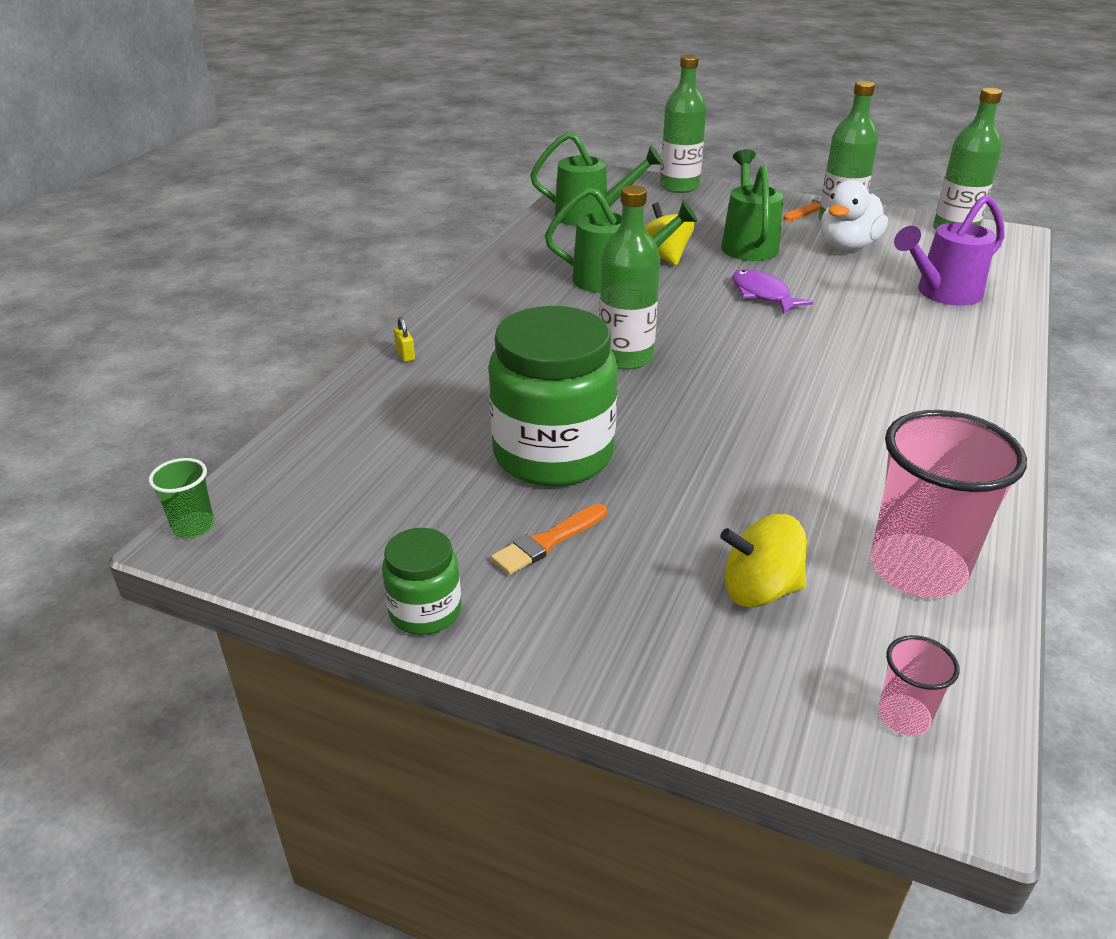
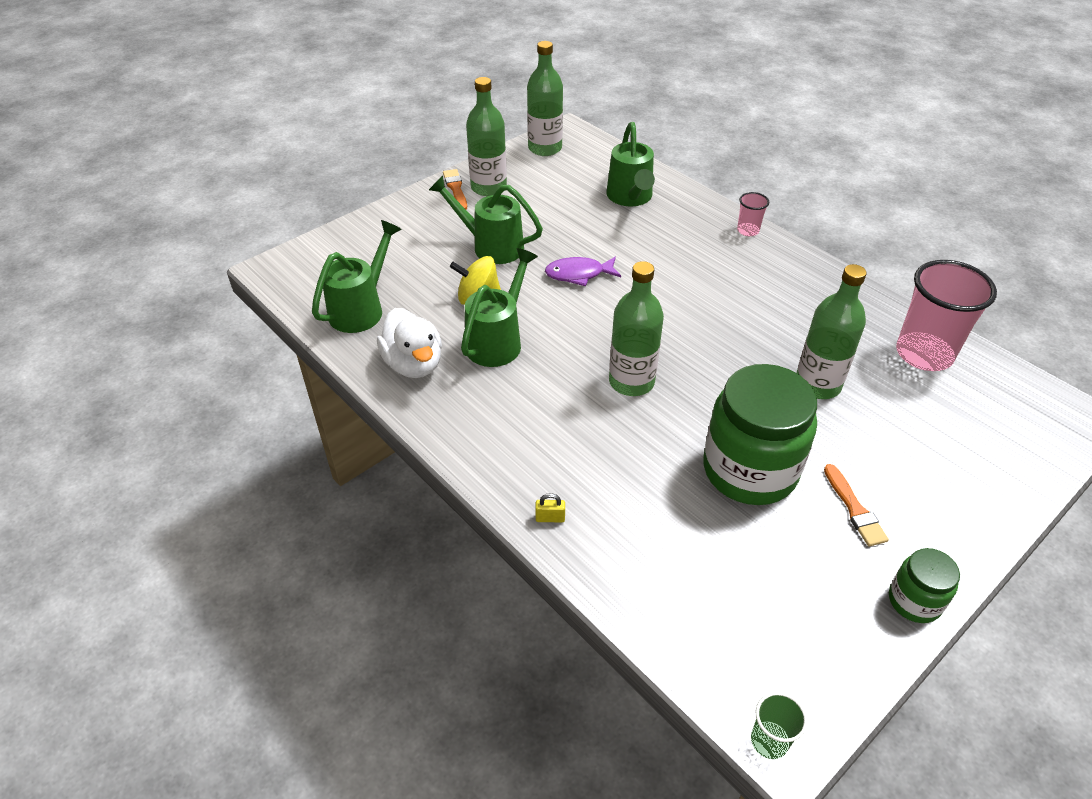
camera: 65 degrees left, 10 degrees up
(679, 187) = (348, 235): green bottle -> green bottle (817, 385)
(759, 590) = (928, 426): yellow spinning top -> none
(847, 246) = (532, 203): white duck -> white duck (414, 364)
(903, 716) = (1037, 415): pink cup -> pink cup (748, 230)
(942, 293) = (630, 197): purple watering can -> green watering can

